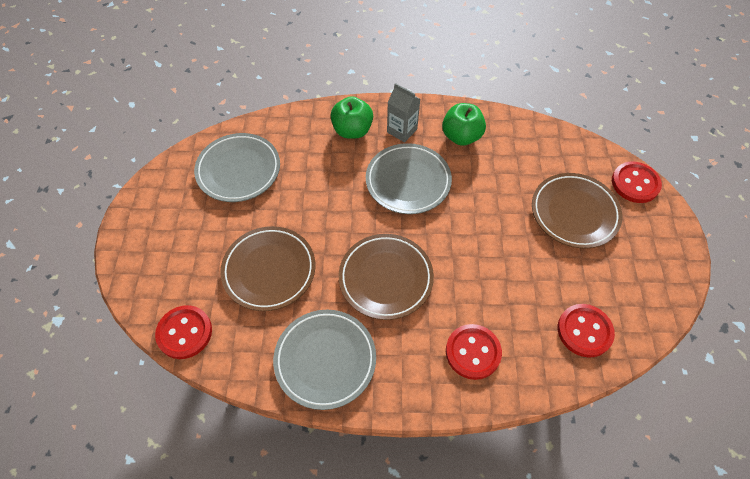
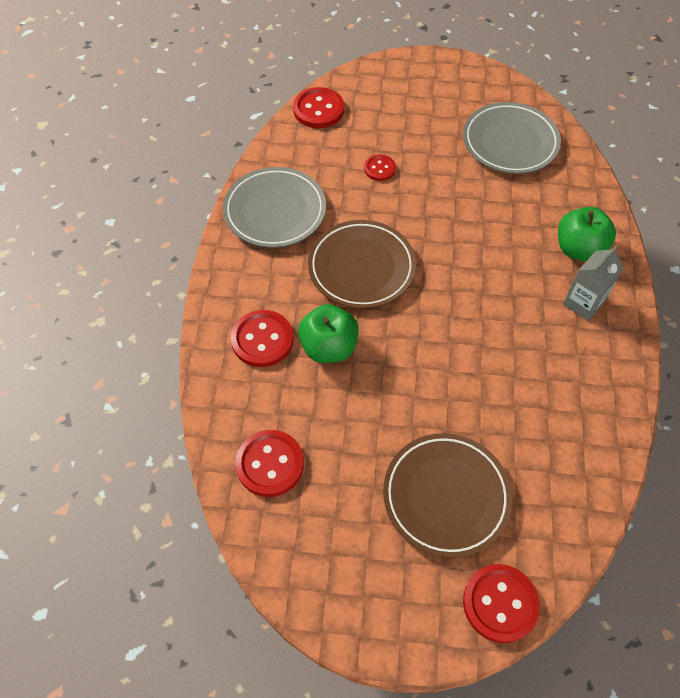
camera: 95 degrees right, 0 degrees up
(269, 270) = (379, 169): brown plate -> red button
(408, 181) = (497, 302): grey plate -> none
(461, 136) = (578, 373): green apple -> green apple (328, 347)

